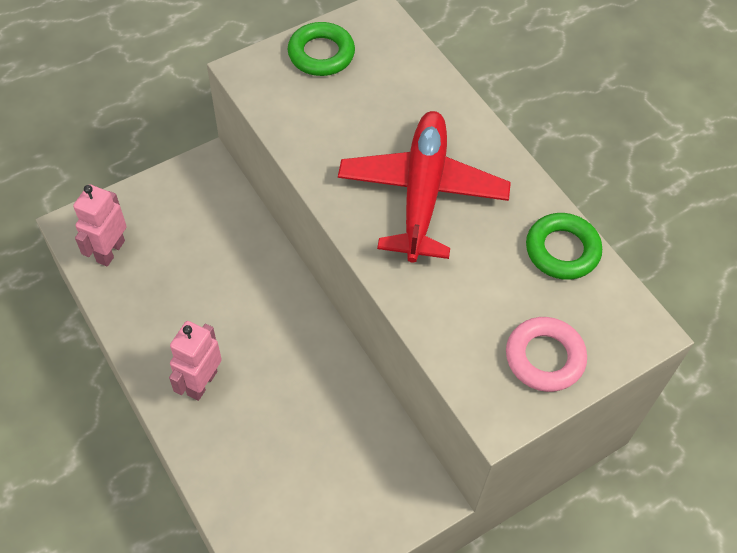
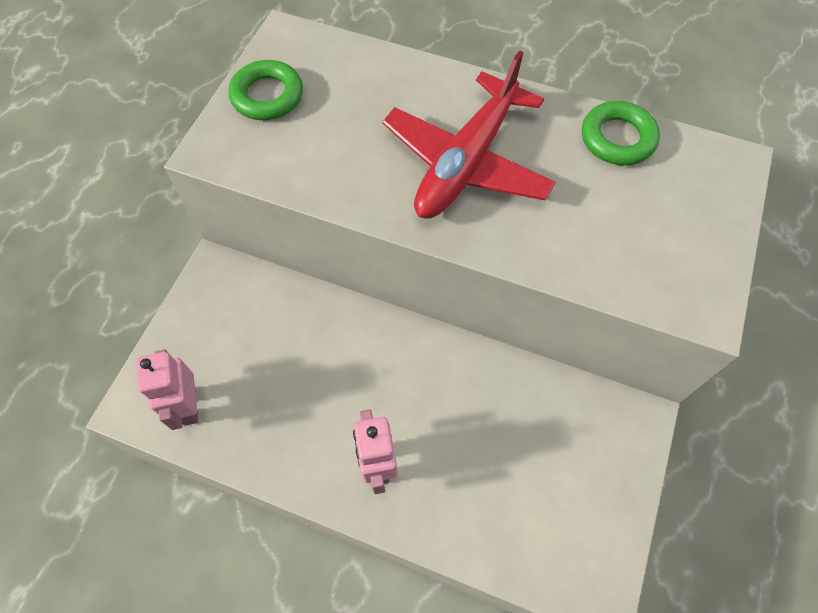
camera: 35 degrees left, 5 degrees up
(422, 193) = (466, 162): red plane -> red plane turned 120 degrees counterclockwise
(544, 358) = (689, 235): pink ring -> none

